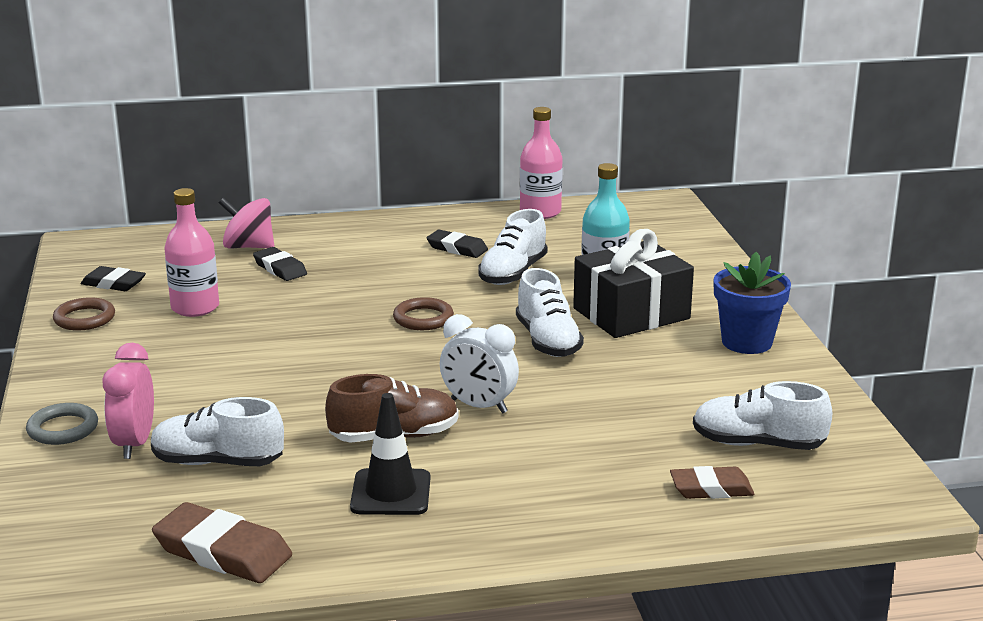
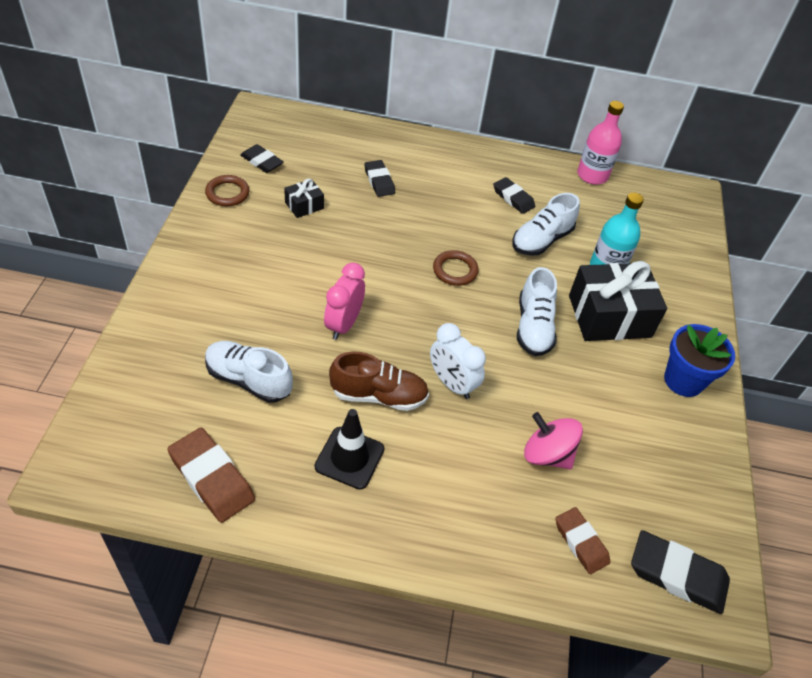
camera: 15 degrees right, 25 degrees up
(63, 429) = (165, 307): grey ring -> none
(134, 444) = (203, 340): pink clock -> pink clock (343, 324)
(195, 307) = (304, 205): pink bottle -> black gift
(248, 247) = (368, 150): pink spinning top -> pink spinning top (547, 454)
(711, 488) = (581, 542): brown eraser -> brown eraser turned 45 degrees clockwise
(758, 444) = (639, 504): white shoe -> none
(834, 485) = (677, 574): none -> black eraser

